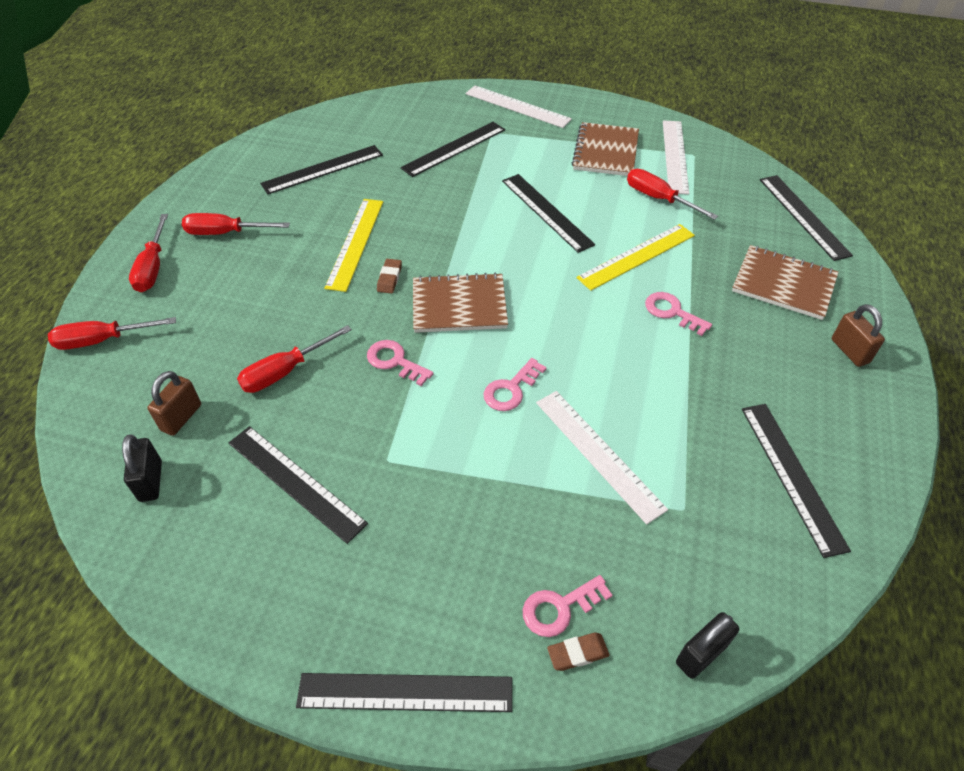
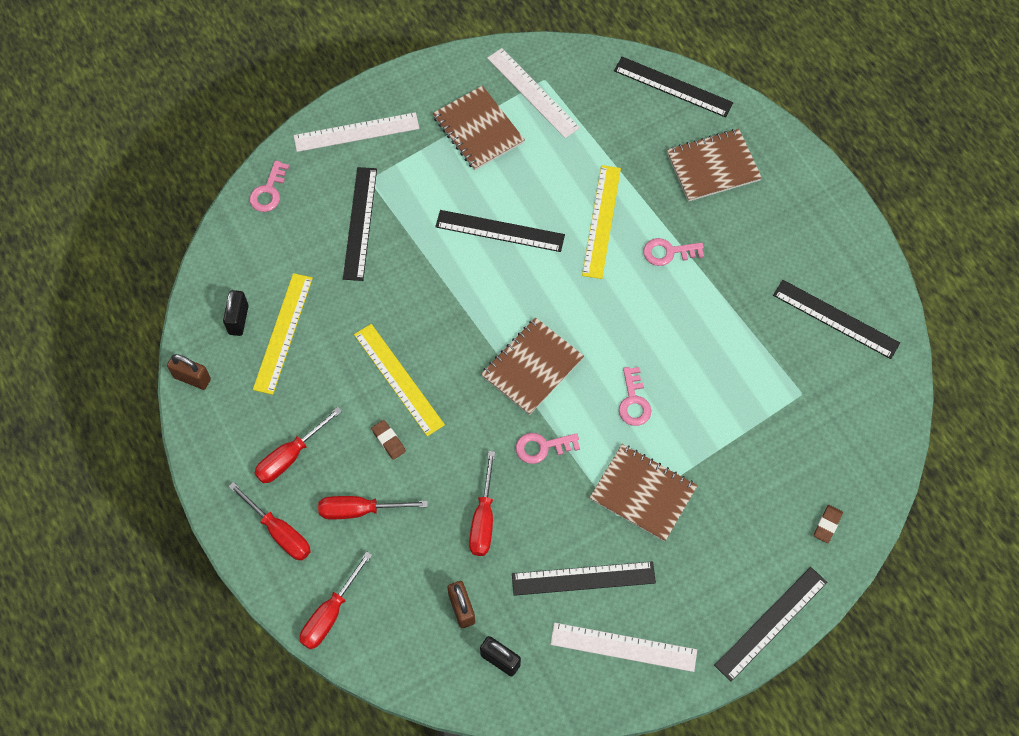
camera: 45 degrees left, 15 degrees up
(323, 169) = (283, 333): black ruler -> yellow ruler
(389, 278) = (460, 387): brown eraser -> brown eraser (388, 440)
(431, 462) = (643, 493): none -> brown notebook
(560, 608) = (796, 510): pink key -> pink key (269, 191)
(598, 454) = (726, 400): white ruler -> white ruler (623, 647)
(658, 199) = (563, 150): red screwdriver -> red screwdriver (360, 510)
(701, 654) = (881, 469): black padlock -> black padlock (238, 320)
(849, 351) = (794, 193): brown padlock -> brown padlock (192, 378)

